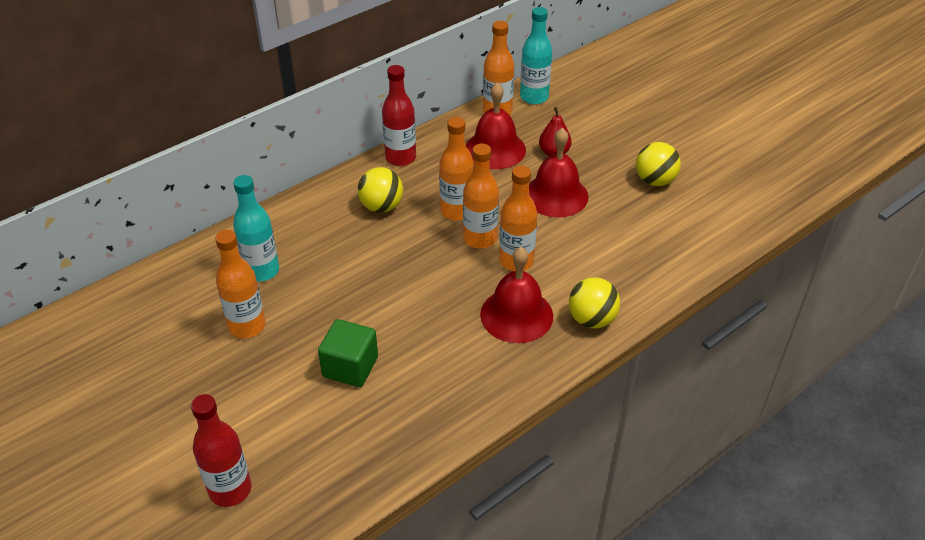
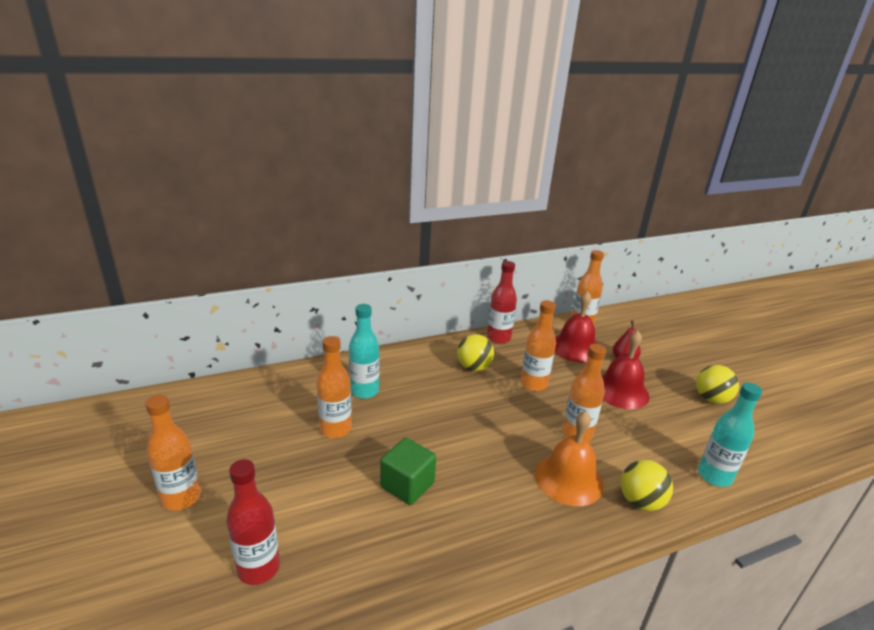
camera: 15 degrees right, 15 degrees down
(480, 239) = (548, 409): orange bottle -> orange bottle (181, 498)
(516, 315) = (568, 479): red bell -> orange bell
(534, 97) = (613, 320): turquoise bottle -> turquoise bottle (714, 476)

